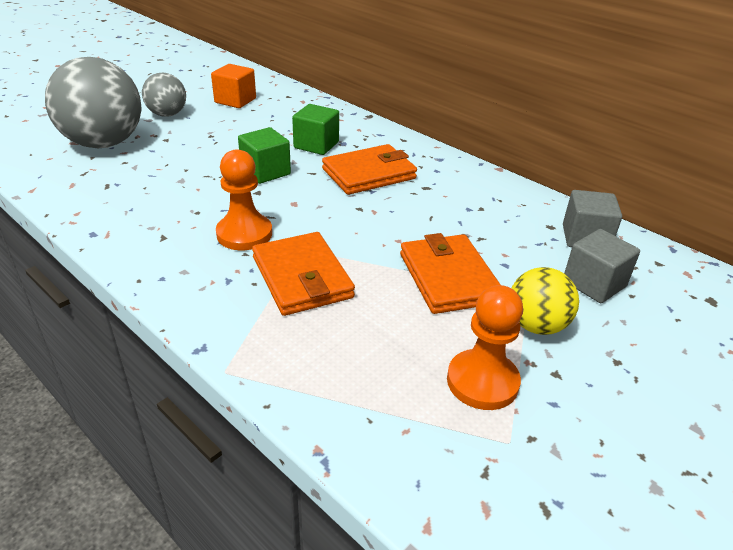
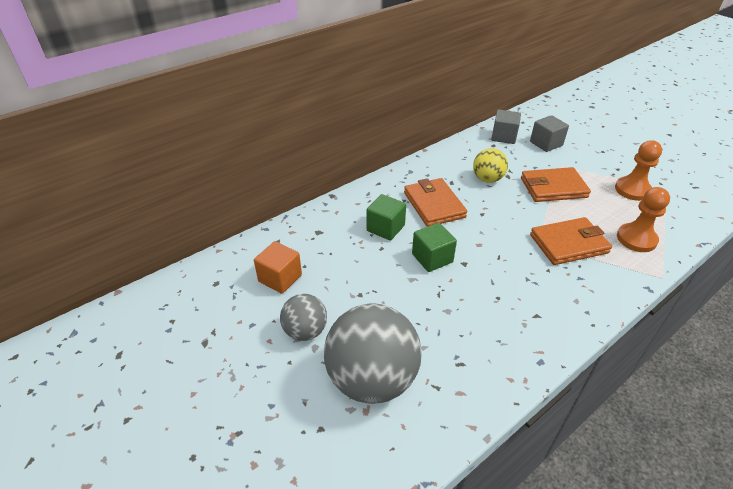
camera: 80 degrees left, 5 degrees up
(244, 234) = (525, 270): orange pawn -> orange pawn (636, 239)
(536, 325) = (585, 167): yellow ball -> yellow ball (487, 179)

